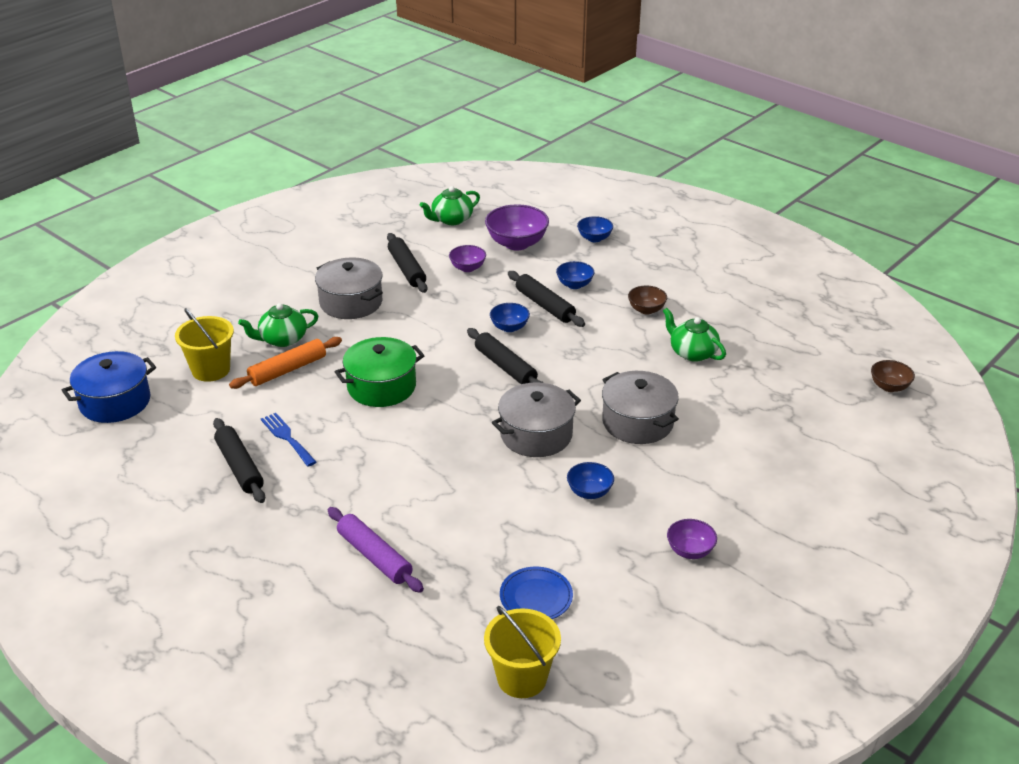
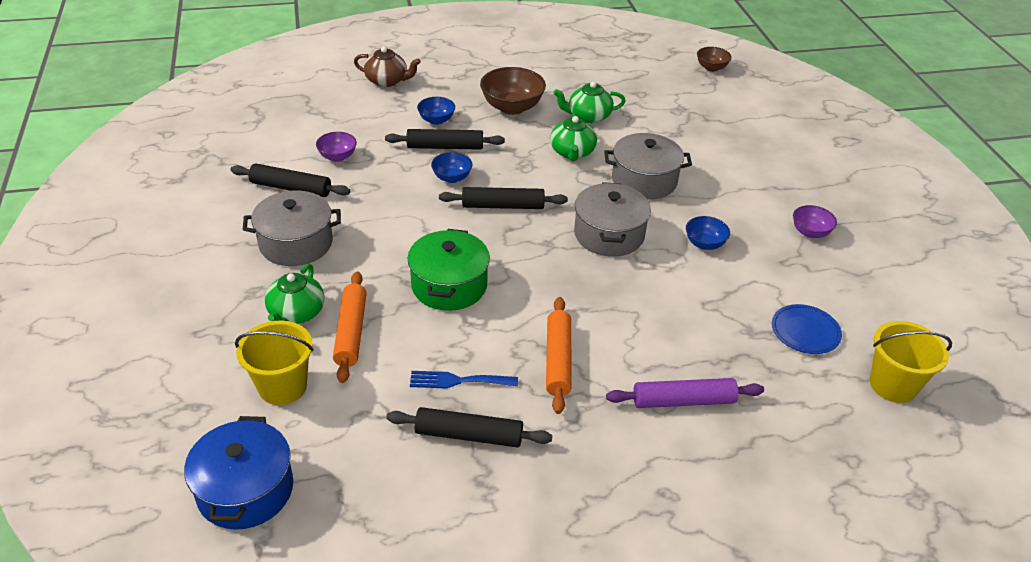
camera: 55 degrees left, 5 degrees up
(355, 473) = (558, 360): none -> orange rolling pin
(451, 220) = (252, 129): green teapot -> green teapot (572, 152)
(516, 243) = (339, 117): purple bowl -> none
(594, 238) = (387, 81): blue bowl -> brown teapot
(646, 310) = (512, 107): brown bowl -> brown bowl, size x1.75

